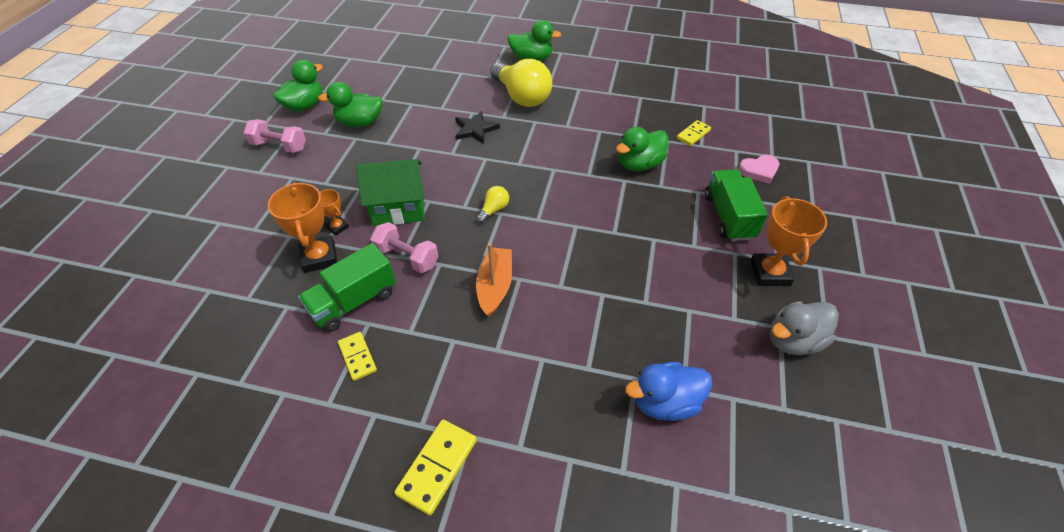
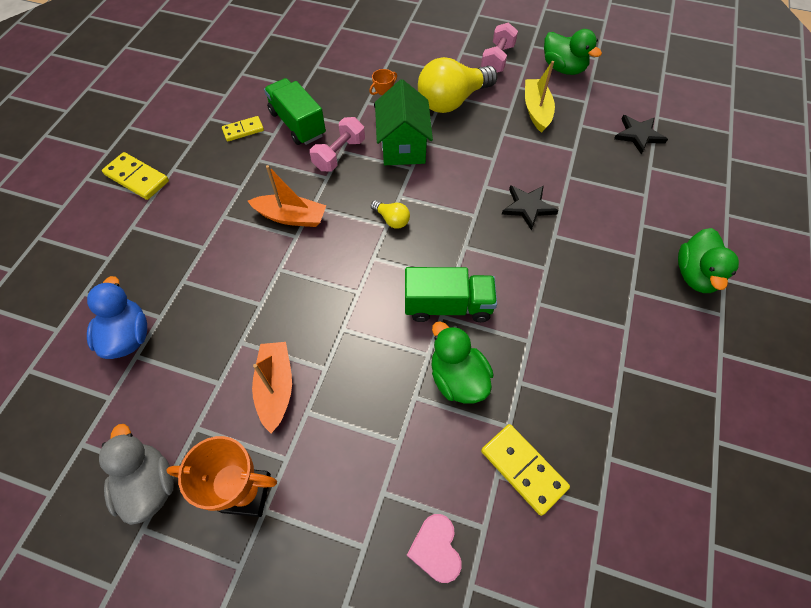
camera: 95 degrees right, 10 degrees up
(319, 257) = (350, 100): orange trophy -> none
(360, 123) = (536, 110): green duck -> yellow boat
(397, 71) = (638, 135): none -> black star
(521, 97) = (599, 257): yellow light bulb -> yellow light bulb (452, 101)
(681, 268) = (276, 388): none -> orange boat
(693, 134) = (523, 469): yellow domino -> yellow domino, size x1.52
(728, 216) = (348, 470): green truck -> green truck (448, 306)

